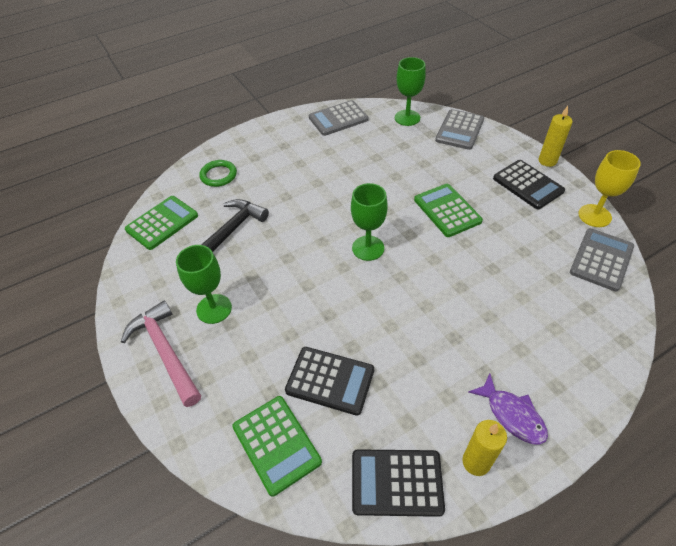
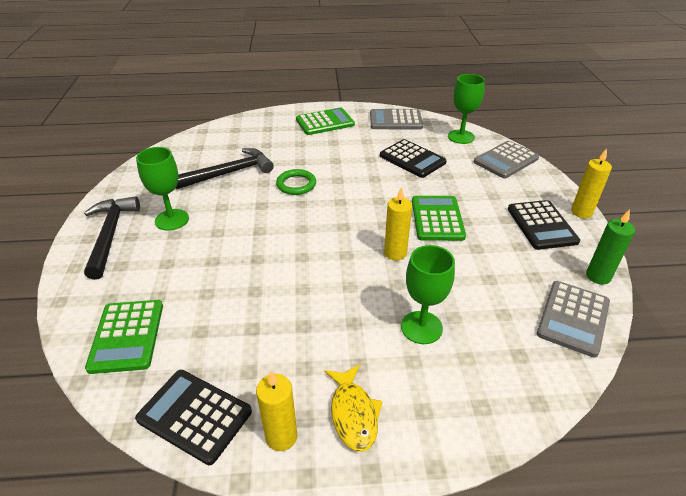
camera: 25 degrees right, 10 degrees down
(162, 223) = (189, 149): green calculator -> green calculator (325, 122)
(165, 352) = (110, 235): pink hammer -> black hammer
(218, 175) = (260, 131): green ring -> green ring (296, 184)
(330, 380) = (212, 308): black calculator -> black calculator (412, 159)
(368, 248) = (336, 222): green goblet -> green goblet (421, 327)
(438, 258) = (395, 253): none -> yellow candle
(512, 415) = (353, 413): purple fish -> yellow fish
(594, 216) = (598, 276): yellow goblet -> green candle
(601, 259) = (573, 318): grey calculator -> grey calculator turned 150 degrees clockwise

